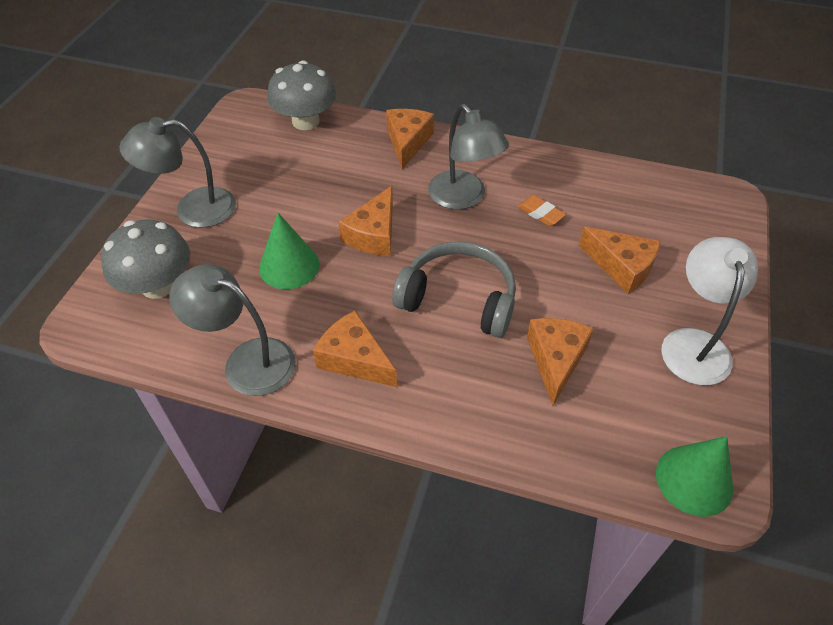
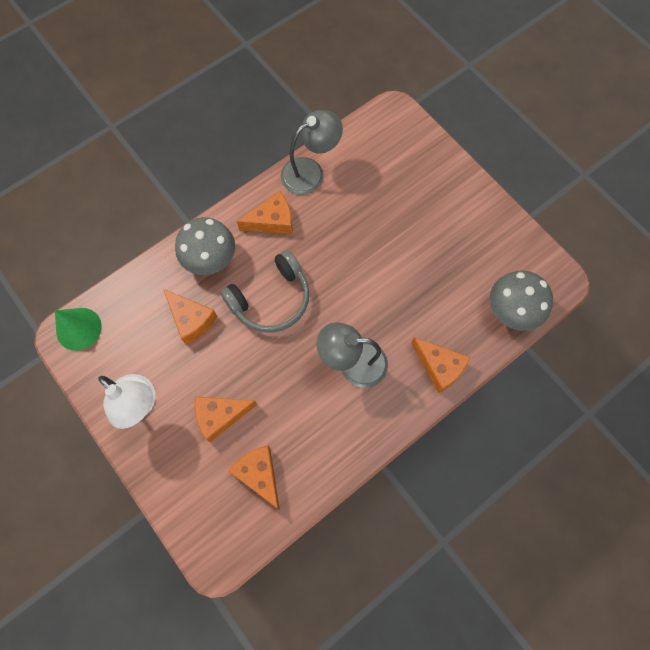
camera: 125 degrees right, 20 degrees up
(158, 285) = (398, 153): grey mushroom -> grey mushroom (210, 258)
(193, 209) = (456, 196): grey lamp -> none
(289, 266) = (366, 224): green cone -> none
(374, 234) = (359, 286): orange cheese -> orange cheese (259, 474)
(540, 213) = (302, 403): orange eraser -> none

